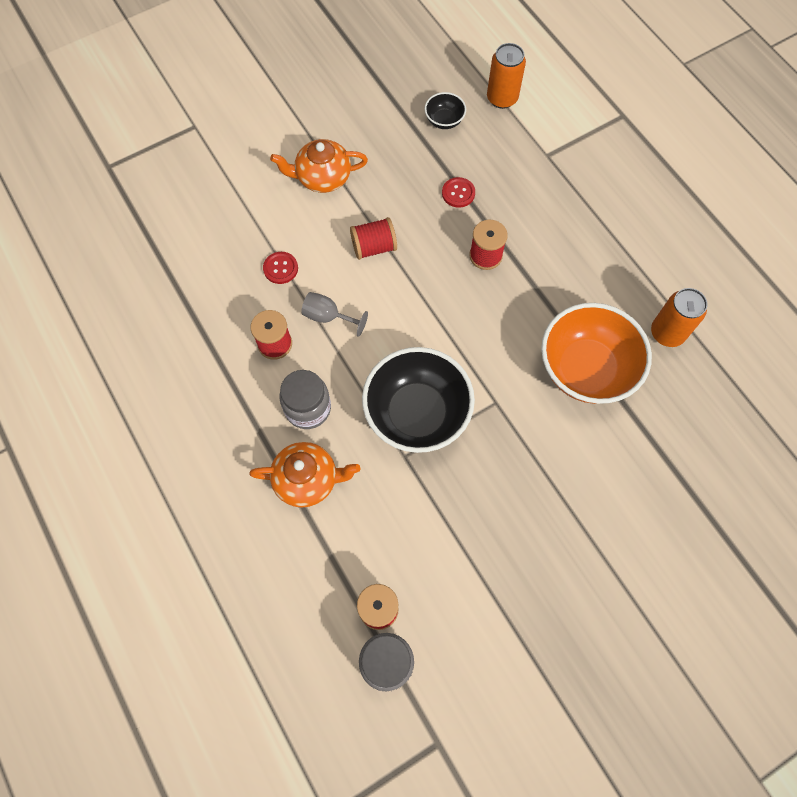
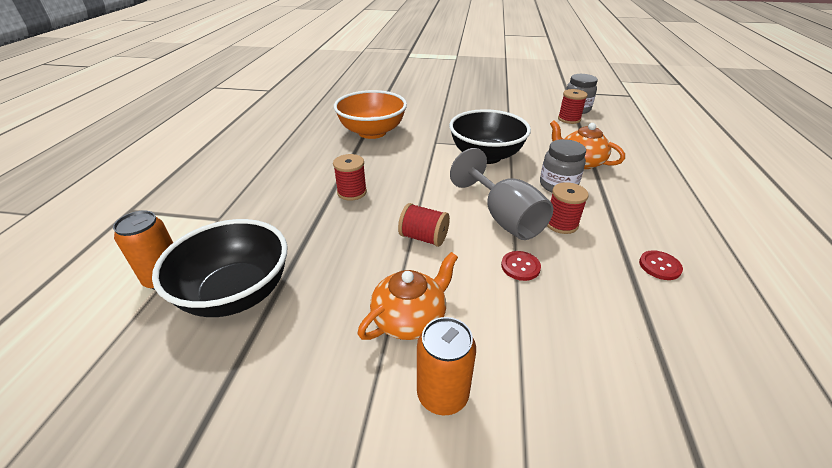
camera: 140 degrees left, 30 degrees down
(322, 177) = (410, 318): orange teapot -> orange teapot turned 75 degrees counterclockwise
(328, 317) = (503, 218): grey goblet -> grey goblet, size x1.89
(444, 120) = (236, 293): black bowl -> black bowl, size x2.22
(458, 193) = (314, 233): red button -> red button (659, 266)
(667, 333) = (314, 125): orange can -> orange can (442, 394)

